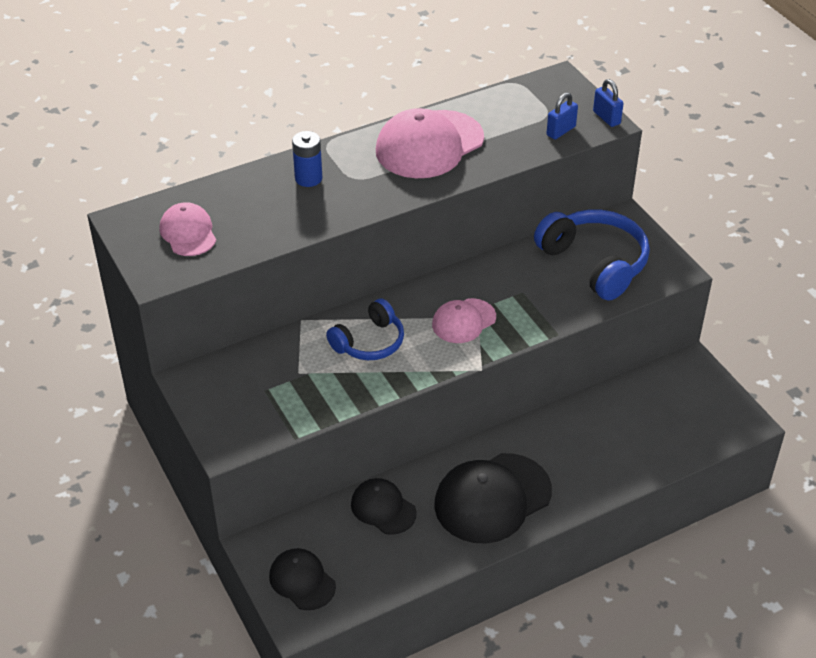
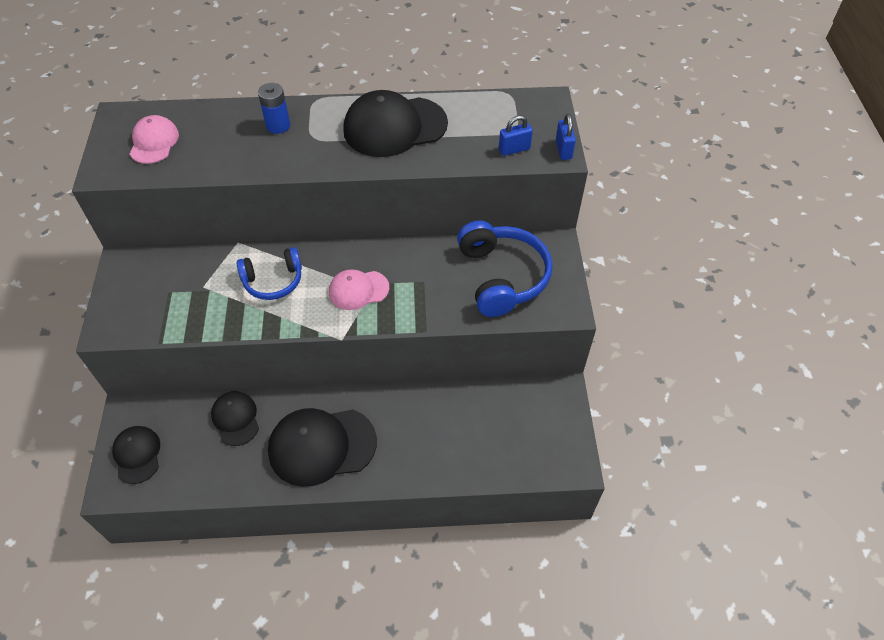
camera: 25 degrees right, 10 degrees up
(429, 145) = (394, 127): pink cap -> black cap

